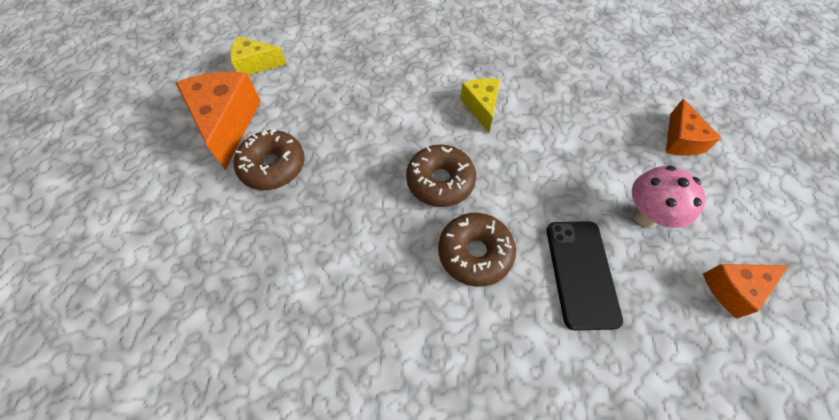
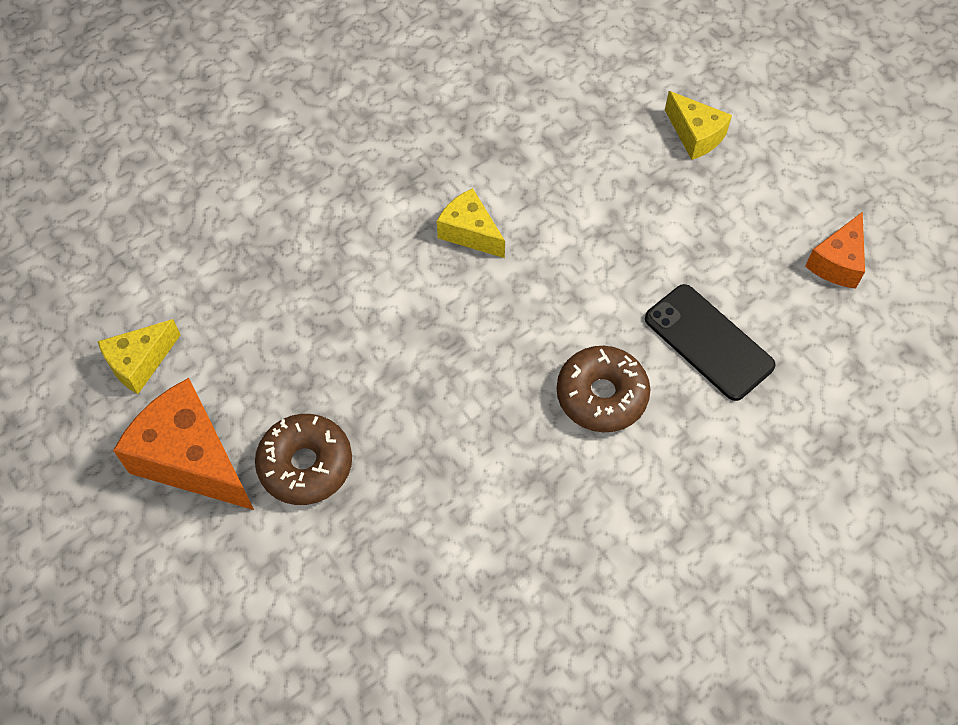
camera: 40 degrees left, 0 degrees up
(440, 181) = (503, 348): brown donut -> none
(645, 216) = (721, 243): pink mushroom -> none
(680, 140) = (695, 135): orange cheese -> yellow cheese

